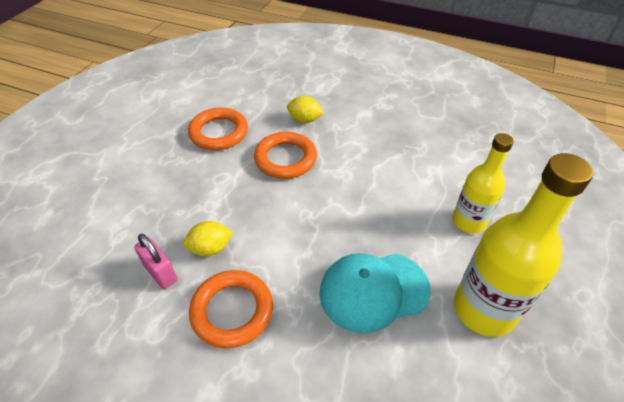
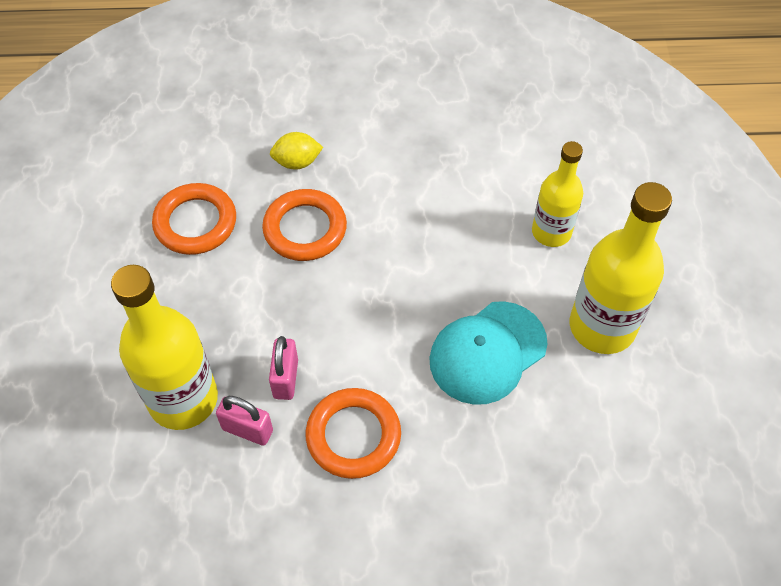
camera: 25 degrees left, 10 degrees up
(134, 234) = (183, 399): none -> yellow bottle
(210, 248) = (285, 378): yellow lemon -> pink padlock

